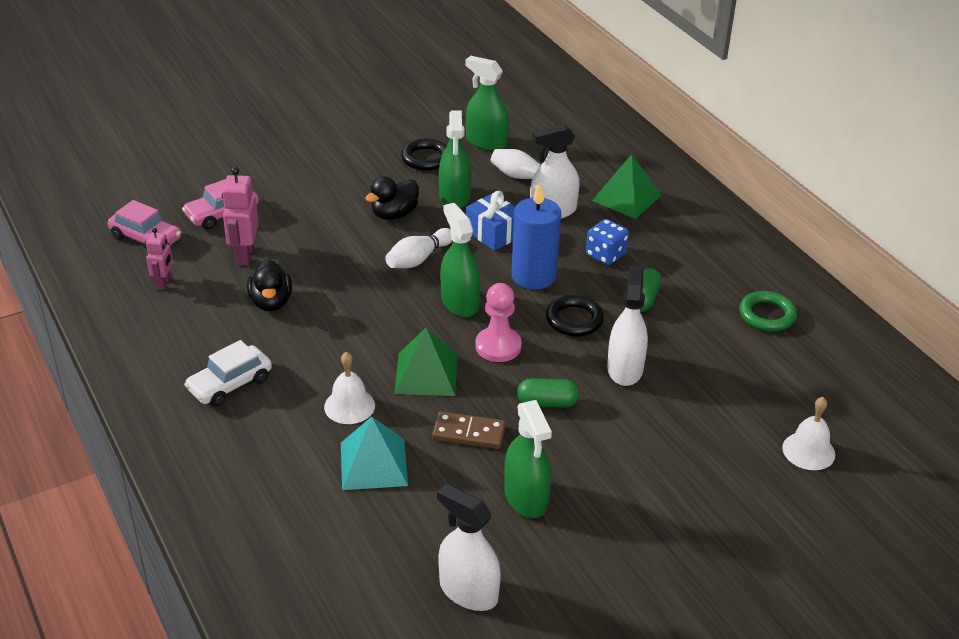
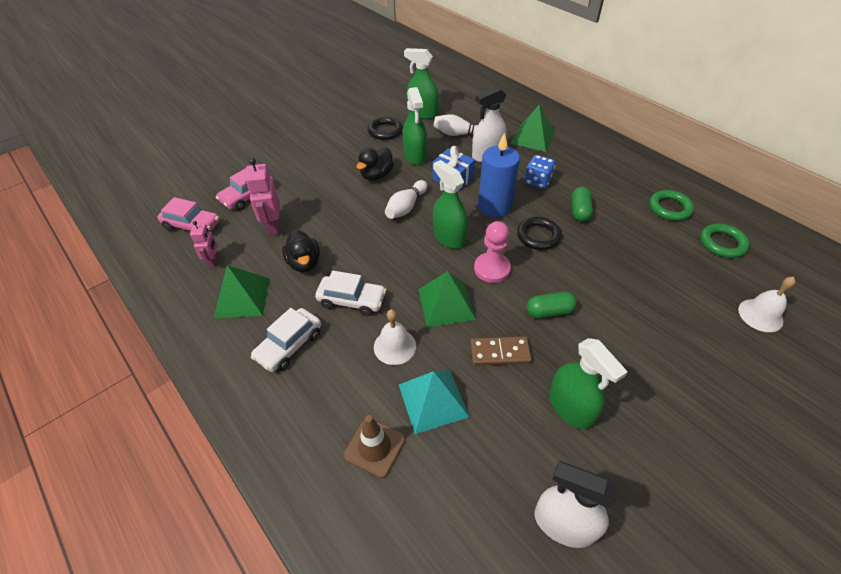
camera: 10 degrees left, 10 degrees up
(188, 327) = (242, 297): none -> green pyramid
(295, 493) = (374, 447): none -> brown traffic cone
(315, 351) = (352, 300): none -> white car
(625, 369) = (593, 270): white spray bottle -> none
(811, 367) = (722, 243): none -> green ring

